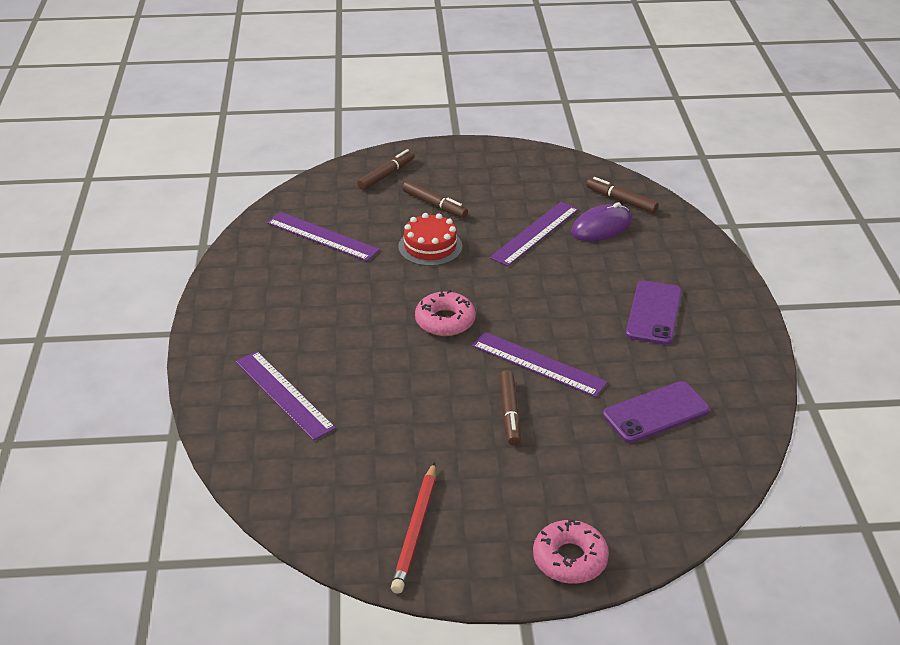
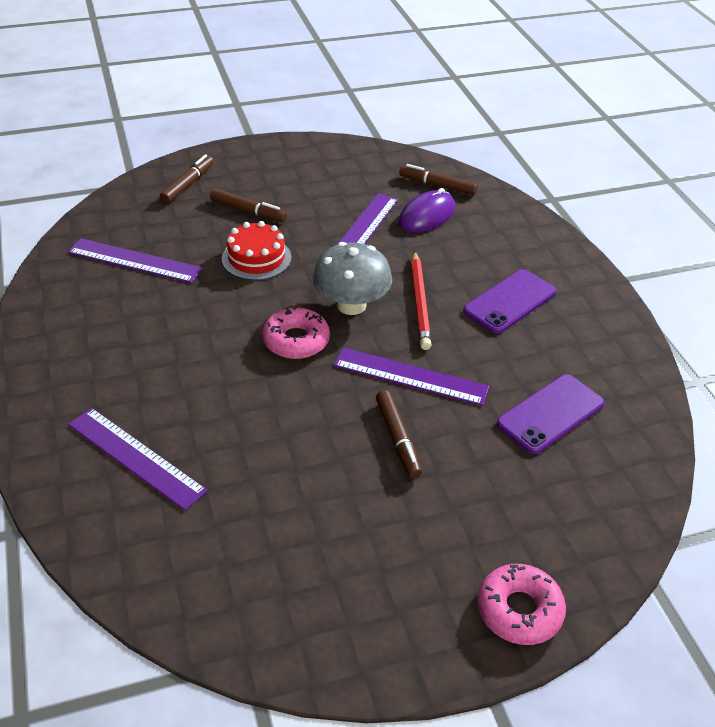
camera: 15 degrees left, 5 degrees up
(415, 530) = (335, 607): red pencil -> red pencil (420, 302)
(504, 297) = (351, 305): none -> grey mushroom
(654, 313) = (510, 301): purple phone -> purple phone turned 45 degrees clockwise

